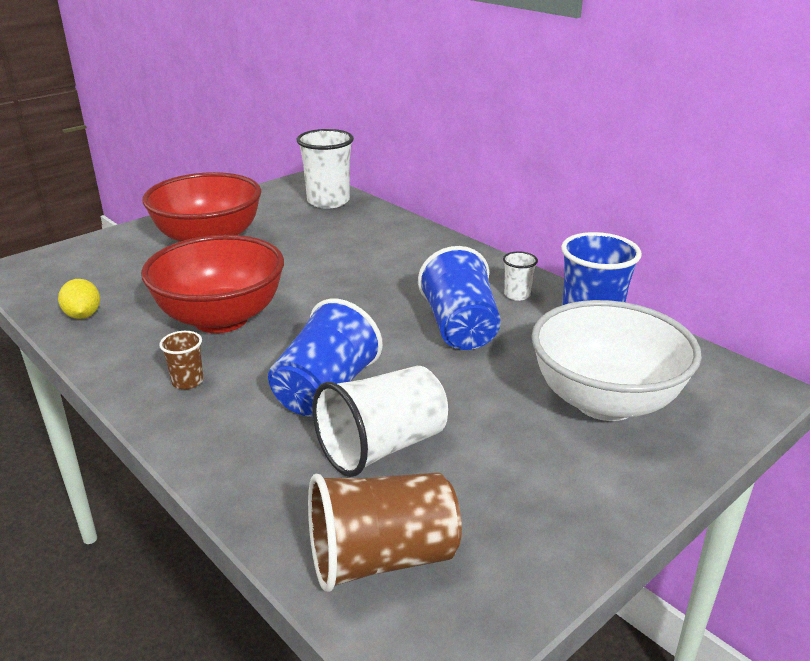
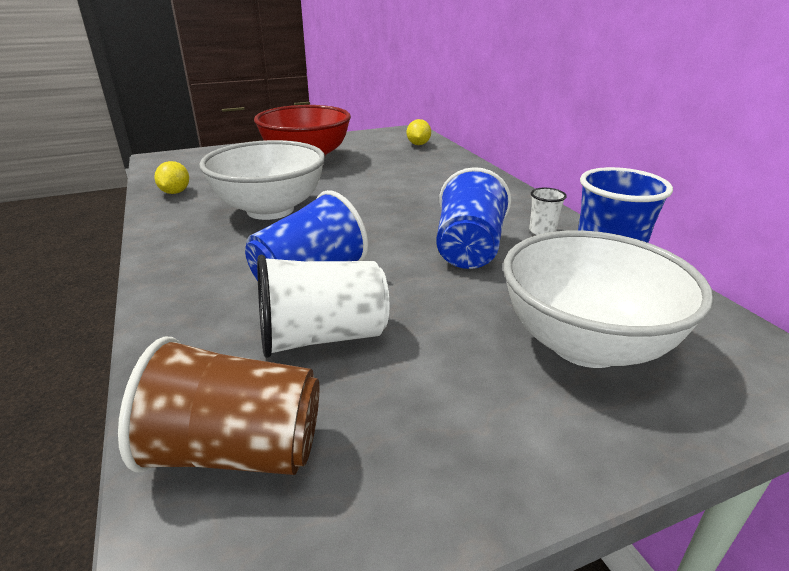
camera: 20 degrees right, 0 degrees up
(187, 381) = (205, 250): brown cup -> none
(221, 319) = (270, 210): red bowl -> white bowl
(328, 201) = (418, 144): white cup -> yellow lemon

